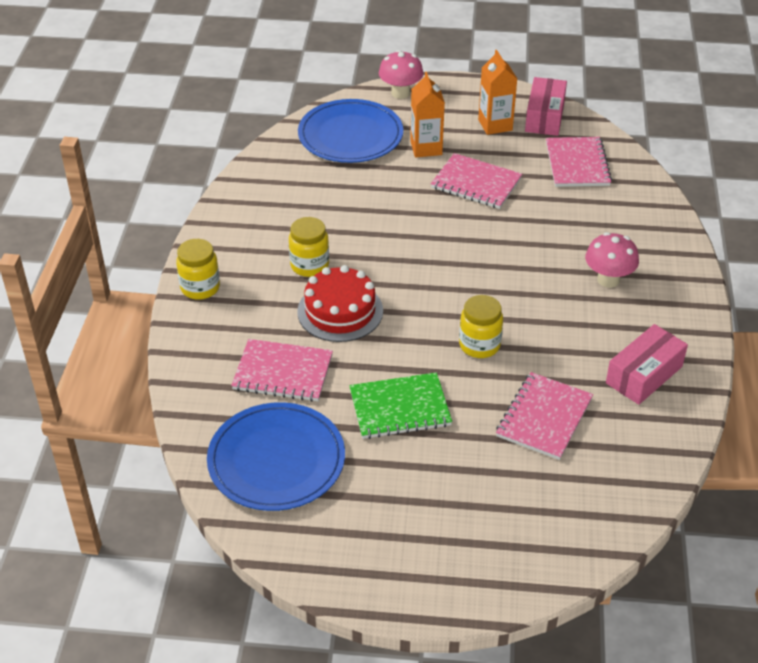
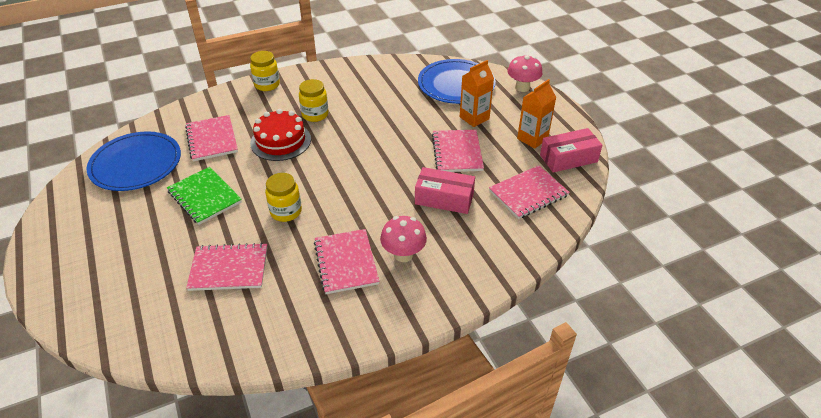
camera: 60 degrees right, 0 degrees up
(593, 324) = (346, 262): none -> pink notebook
(644, 375) = (306, 310): pink box -> pink box (444, 199)

